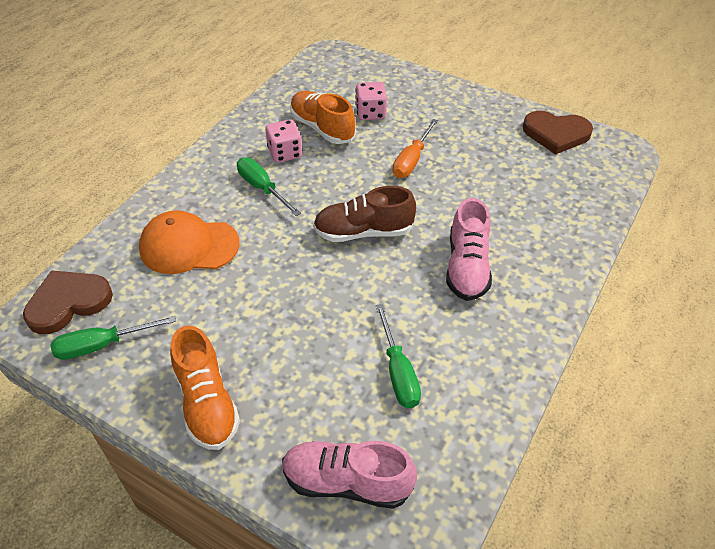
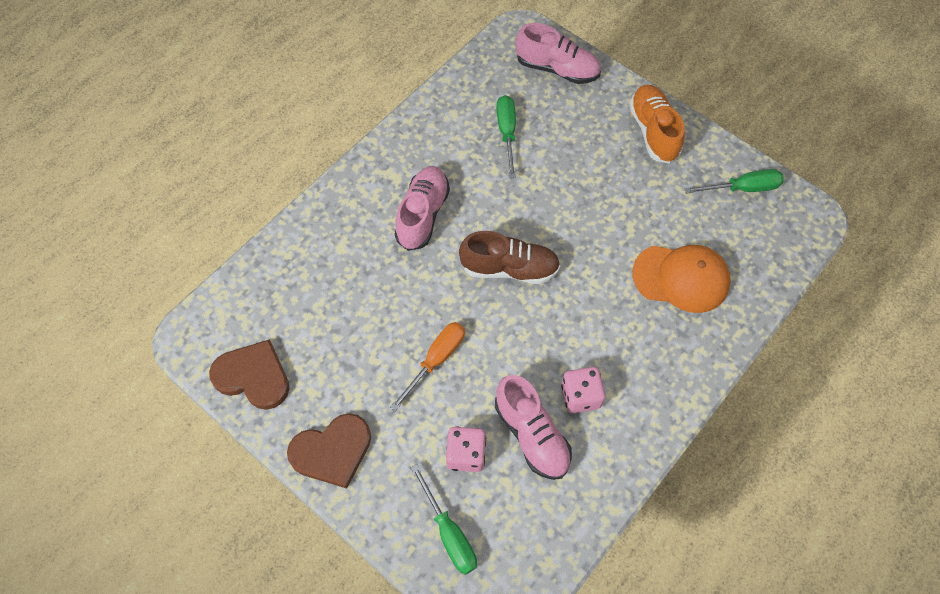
camera: 170 degrees left, 15 degrees up
(68, 303) = (783, 232): brown heart -> brown heart (332, 451)
(262, 188) = (608, 343): green screwdriver -> green screwdriver (449, 533)
(322, 128) = (531, 434): orange shoe -> pink shoe

